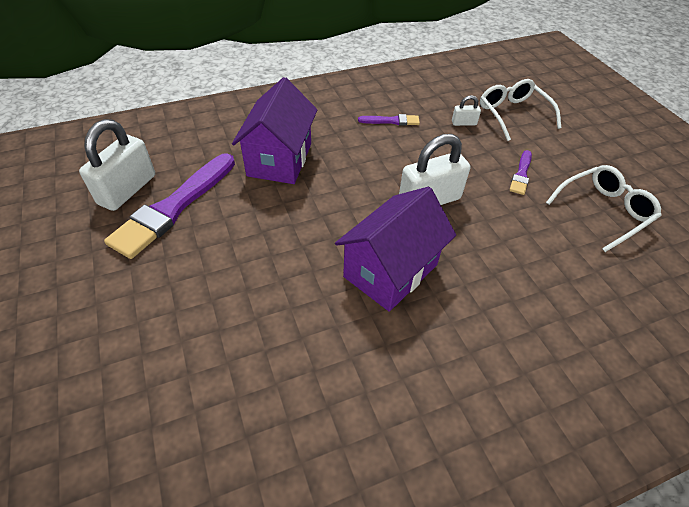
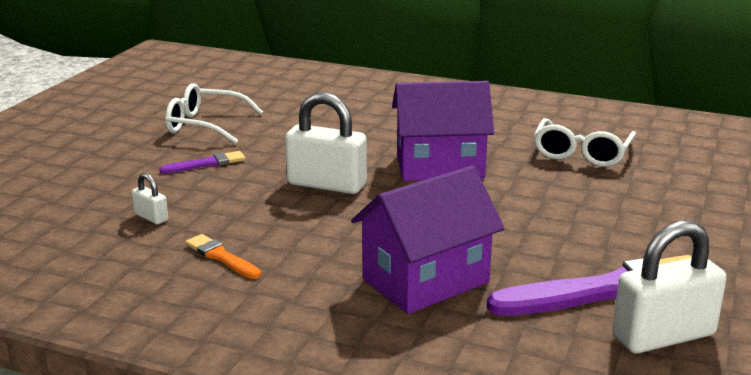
camera: 135 degrees left, 25 degrees down
(391, 121) = (221, 257): purple brush -> orange brush
(512, 114) = (83, 200): white glasses -> white glasses (581, 153)

